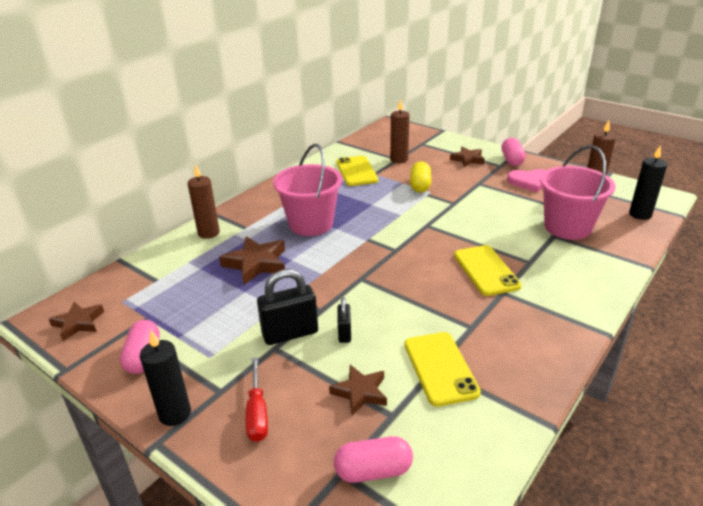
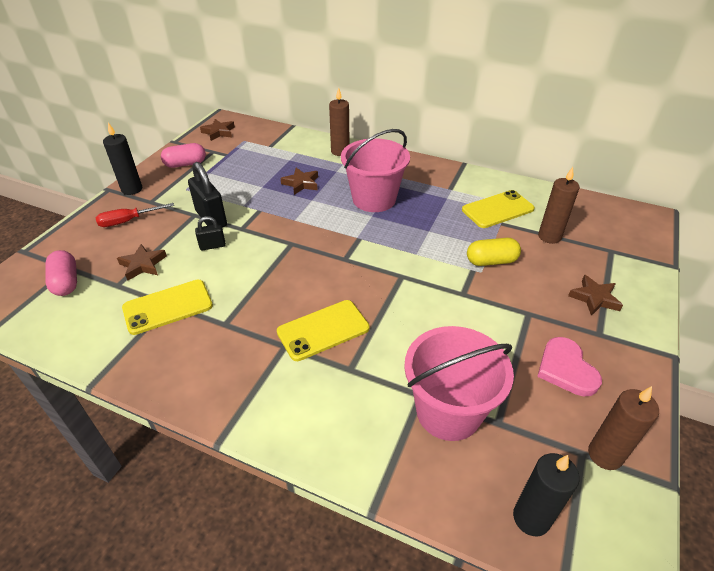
camera: 75 degrees right, 10 degrees up
(256, 263) = (301, 183): brown star -> brown star, size x0.66
(512, 160) = (626, 346): pink capsule -> none

